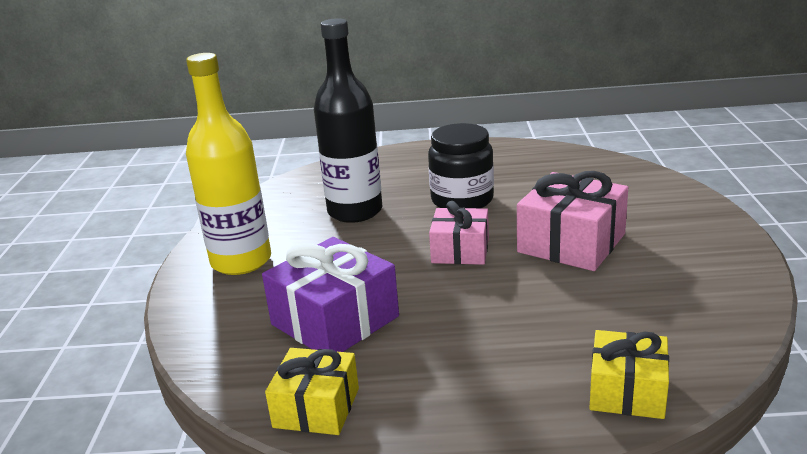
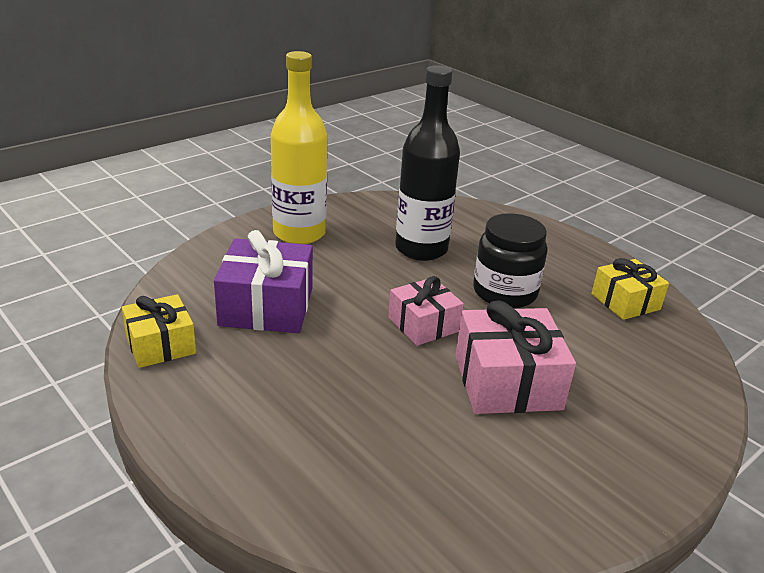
camera: 45 degrees right, 5 degrees up
(627, 391) = (306, 500): yellow gift -> yellow gift (625, 302)

